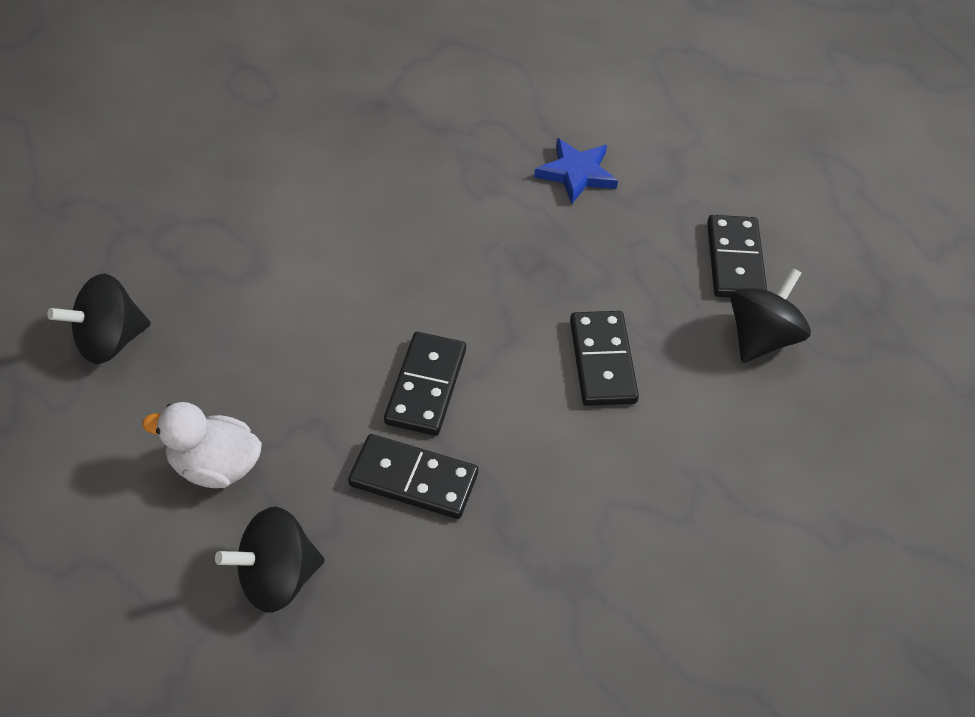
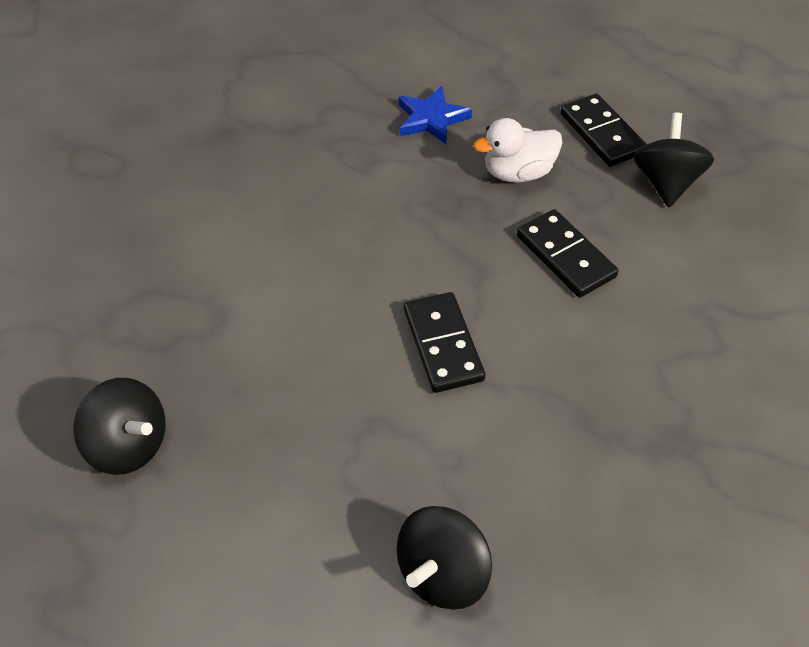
camera: 25 degrees left, 0 degrees up
(110, 341) = (130, 445): black spinning top -> black spinning top turned 90 degrees counterclockwise
(215, 466) = (314, 506): white duck -> white duck (518, 173)
(413, 480) = (492, 427): black domino -> none

